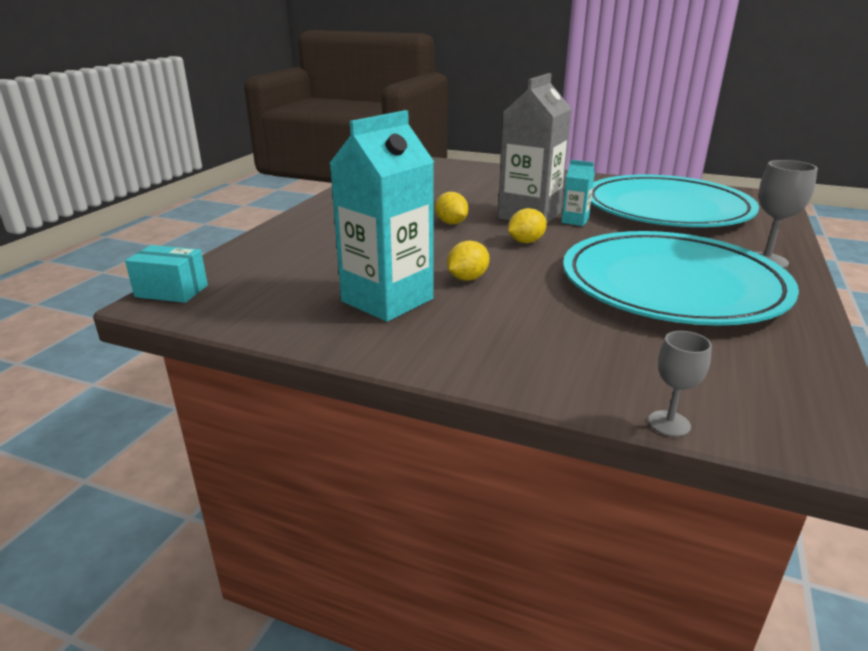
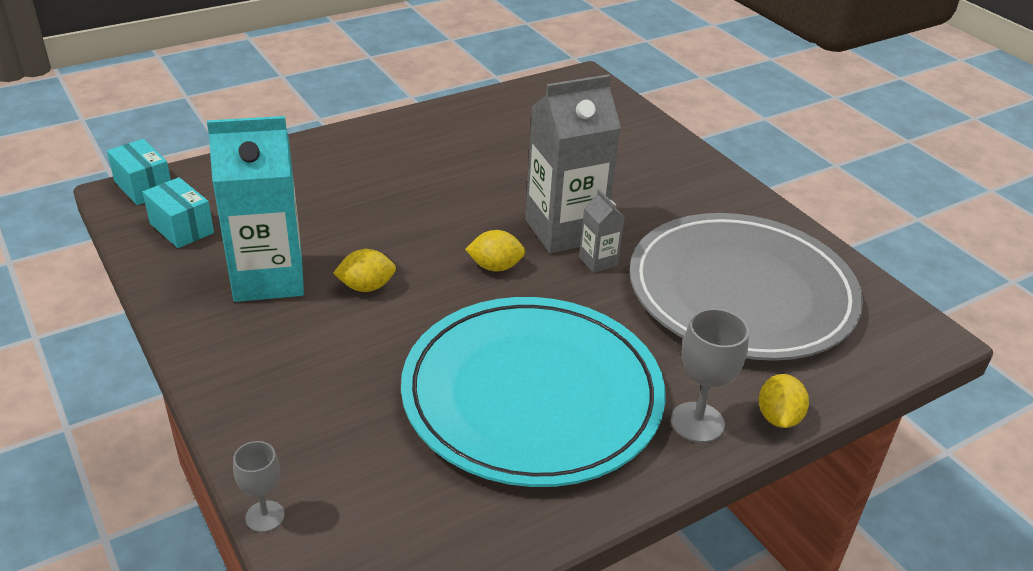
camera: 35 degrees right, 10 degrees up
(256, 301) = (181, 228): none -> turquoise box
(451, 223) = (468, 205): yellow lemon -> yellow lemon (778, 417)
(575, 221) = (598, 261): turquoise carton -> grey carton
(666, 209) = (741, 292): turquoise plate -> grey plate

